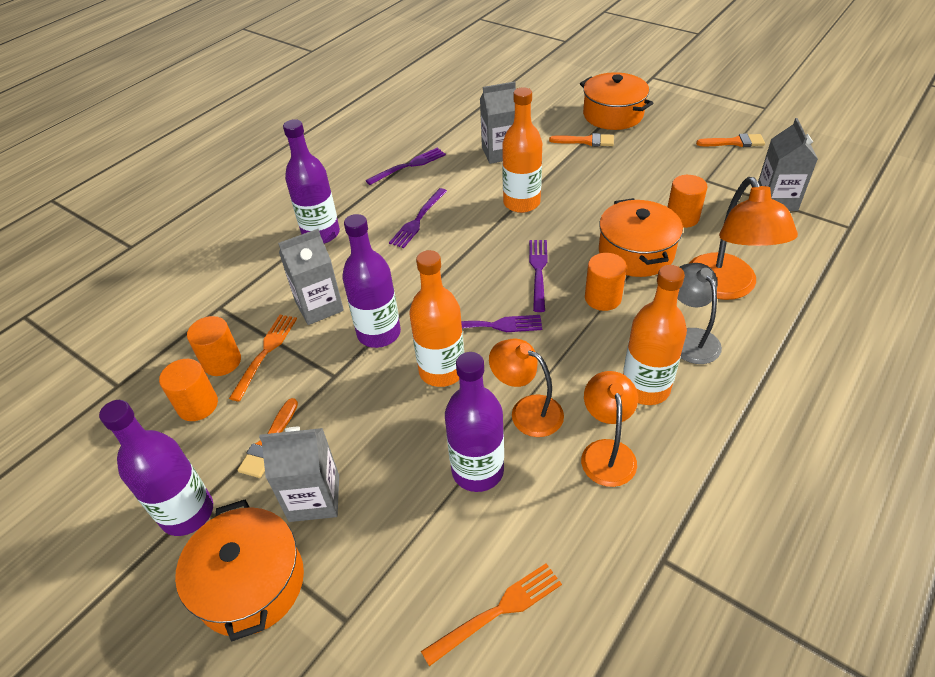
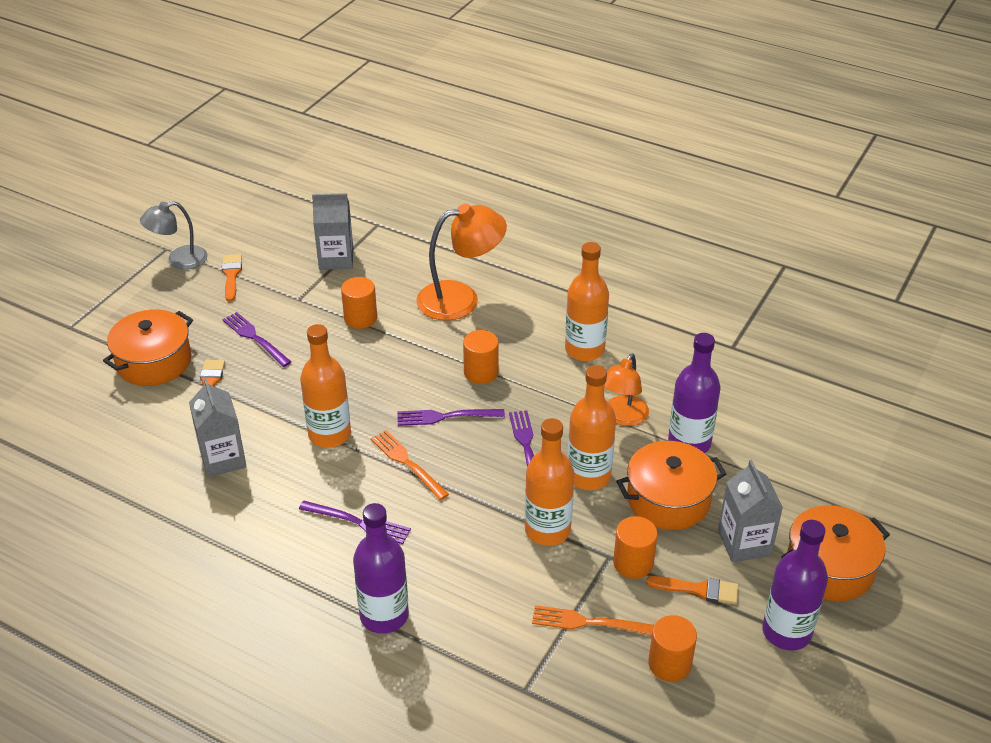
camera: 100 degrees left, 5 degrees down
(222, 361) = (608, 660): orange cylinder -> orange cylinder (633, 563)
(319, 306) = (513, 589): grey carton -> none
(379, 333) = (547, 530): purple bottle -> orange bottle
(409, 165) = (240, 547): purple fork -> purple fork (254, 338)
(498, 611) = (797, 424): orange fork -> orange fork (407, 463)
(606, 452) = (652, 372): orange lamp -> none
(636, 253) = (415, 350): orange pot -> orange pot (668, 499)
(690, 338) = (525, 323): grey lamp -> grey lamp (179, 260)

